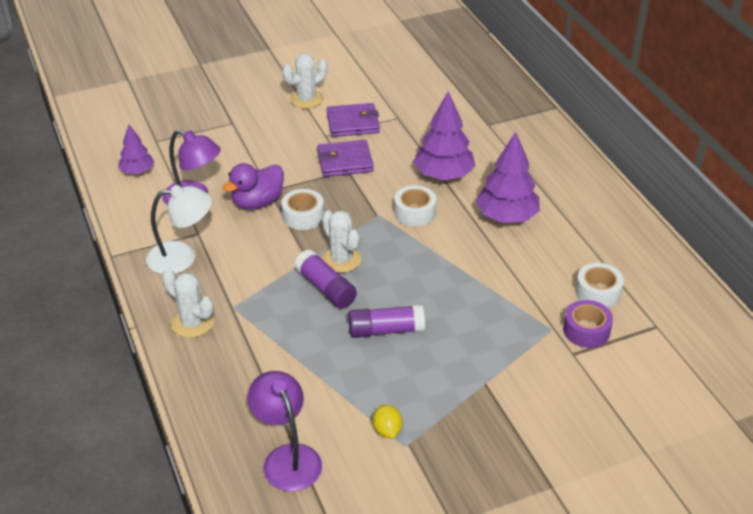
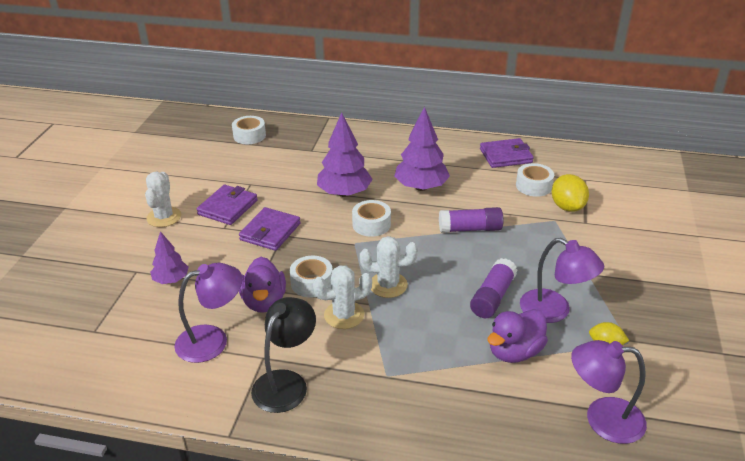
camera: 55 degrees left, 5 degrees down
(137, 171) = (123, 363): purple tree -> purple tree (171, 280)
(182, 257) = (286, 382): white lamp -> black lamp
(192, 323) = (384, 412): white cactus -> white cactus (344, 315)
(325, 288) = (414, 308): purple glue stick -> purple glue stick (470, 229)
(325, 372) = (514, 352): none -> purple duck
(404, 379) = (554, 311): none -> purple lamp
(468, 79) = (249, 136): none -> white tape
(586, 330) = (567, 207): purple tape -> yellow lemon
(632, 251) = (505, 156): none -> purple wallet

